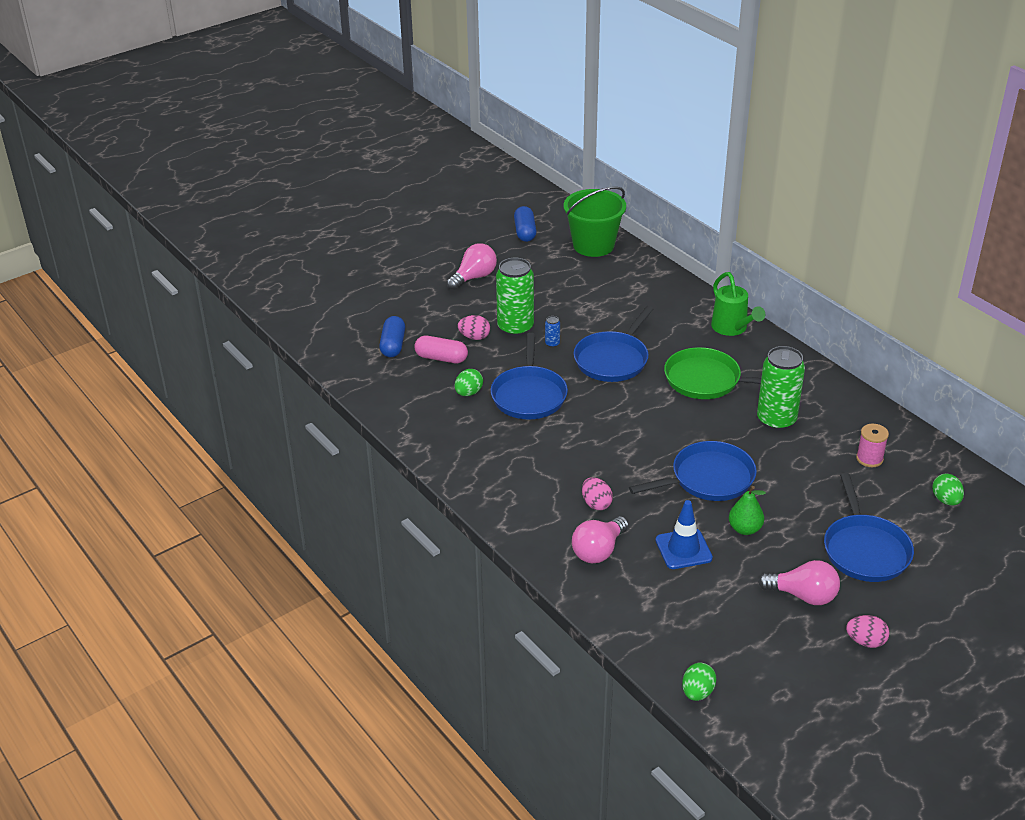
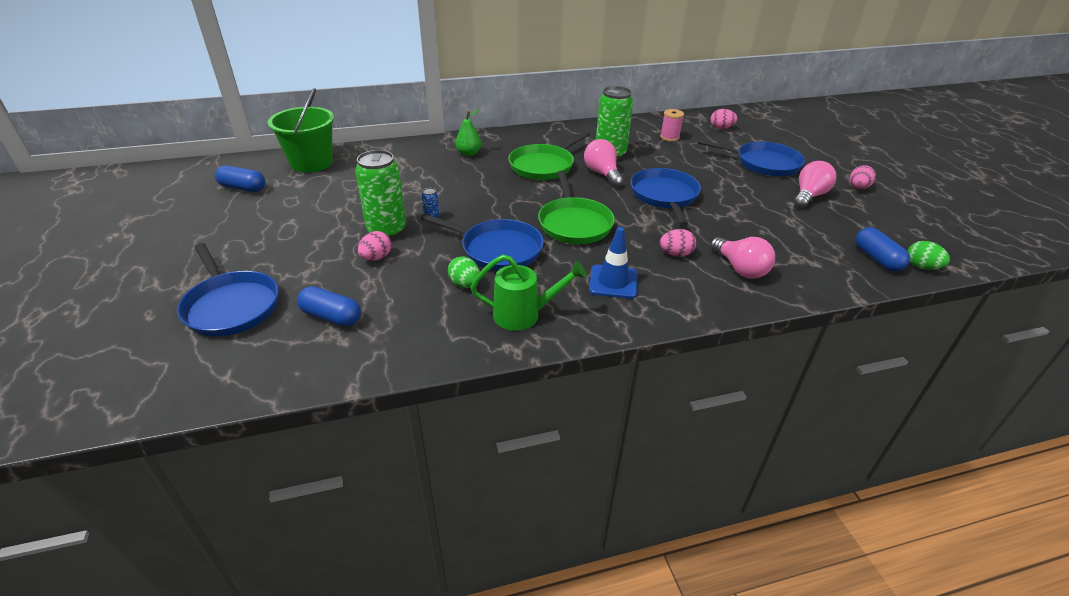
camera: 70 degrees left, 0 degrees up
(441, 358) = (390, 287): pink capsule -> none
(474, 277) = (276, 233): pink light bulb -> pink light bulb (602, 174)
(604, 428) = (574, 223): none -> green pan
(613, 359) = (483, 195): blue pan -> blue pan (231, 306)
(683, 549) = (747, 228): blue traffic cone -> blue traffic cone (613, 282)
(690, 655) = (877, 259): none -> blue capsule
(732, 328) = (489, 140): green watering can -> green watering can (524, 315)
(745, 529) = (730, 197): green pear -> green pear (468, 153)
(945, 500) = (721, 128): green egg -> pink egg

